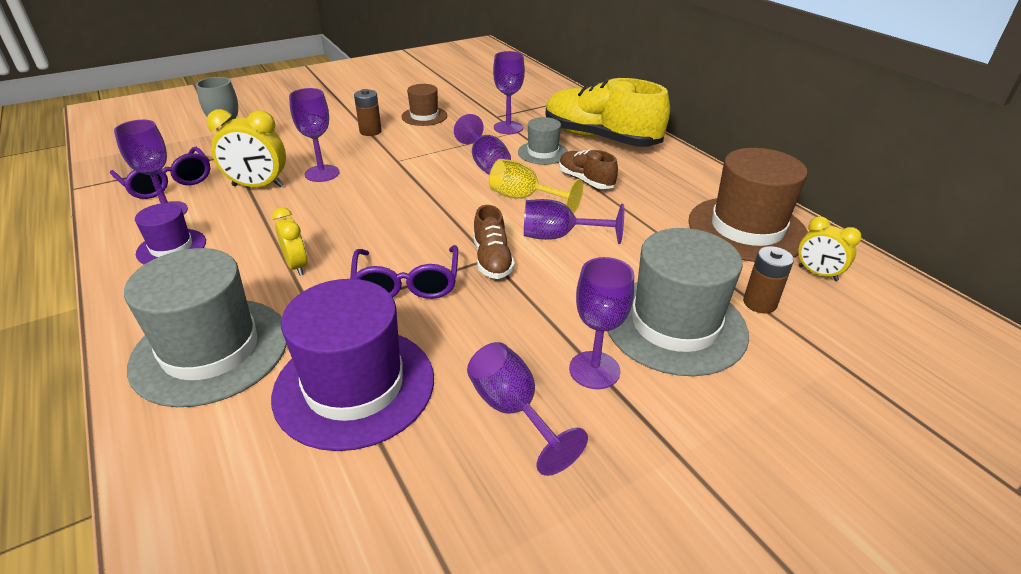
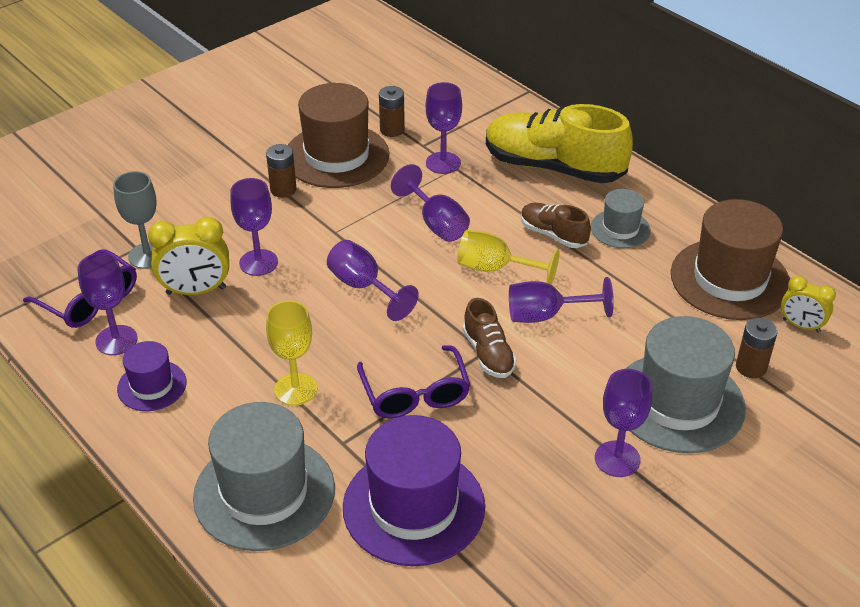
camera: 10 degrees left, 5 degrees up
(297, 266) = (295, 389): yellow clock -> yellow goblet
(424, 116) = (336, 156): brown hat -> brown hat, size x1.89
(476, 106) = (392, 130): none -> brown battery
(513, 410) = (559, 507): purple goblet -> purple goblet (364, 287)
(543, 153) = (495, 199): grey hat -> grey hat (620, 229)

